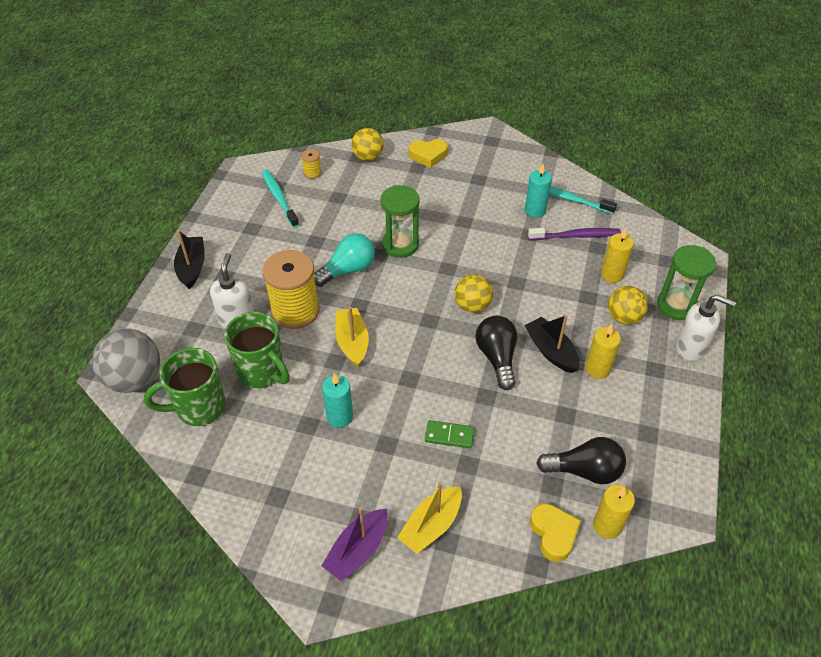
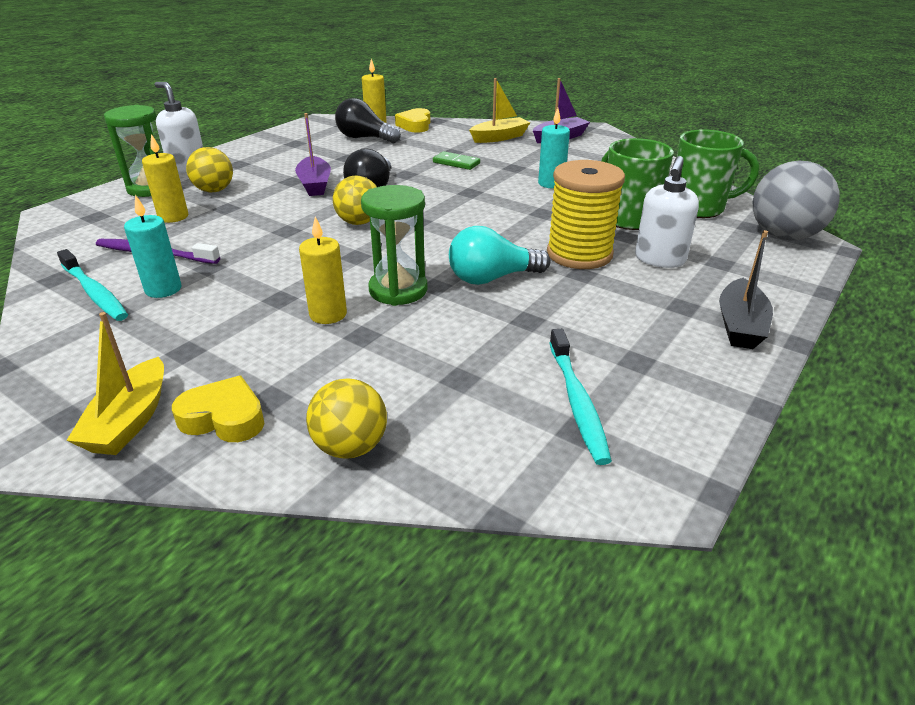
camera: 160 degrees left, 15 degrees down
(312, 173) = (491, 439): yellow spool -> none
(352, 342) = (517, 221): yellow boat -> yellow boat (130, 421)
(551, 351) = (315, 185): black boat -> purple boat
(597, 369) = (287, 170): yellow candle -> yellow candle (328, 314)

